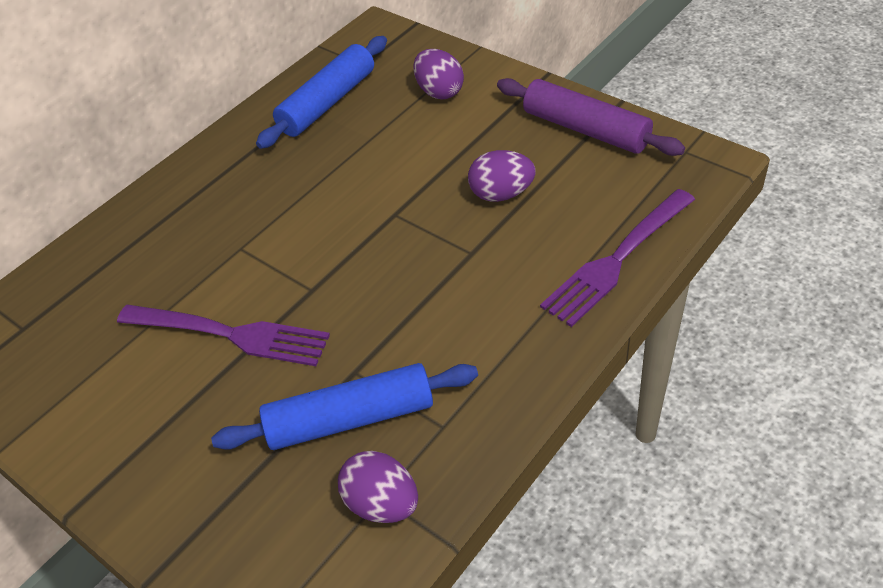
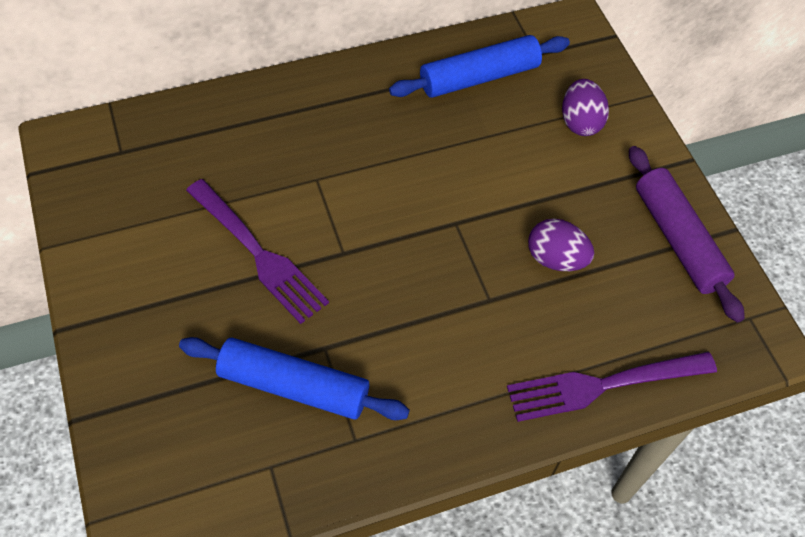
camera: 25 degrees right, 10 degrees up
(382, 504) = (267, 472): purple egg -> none

